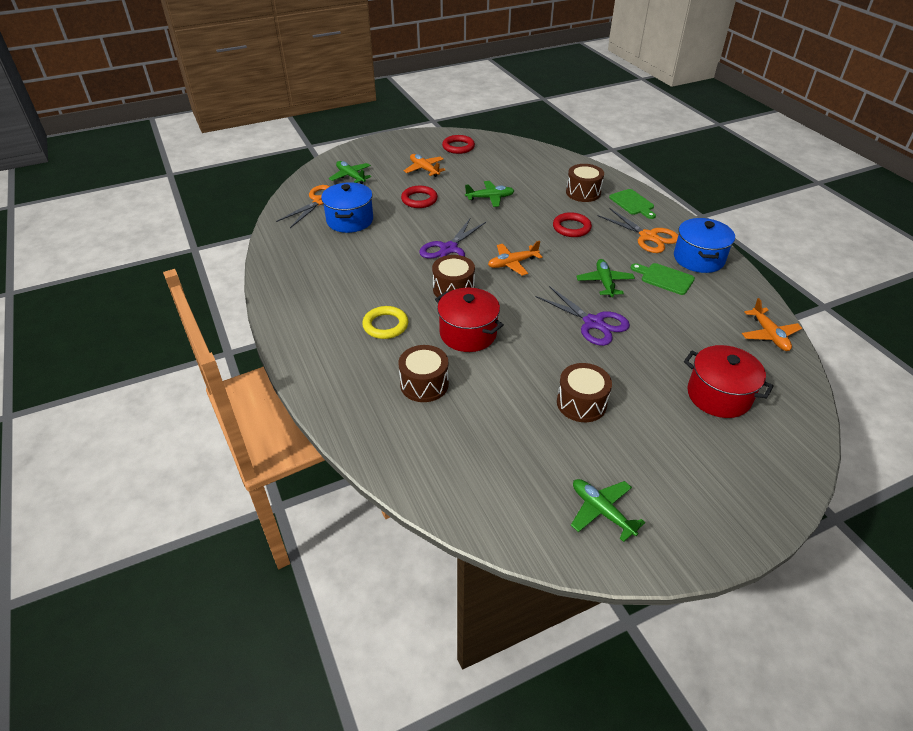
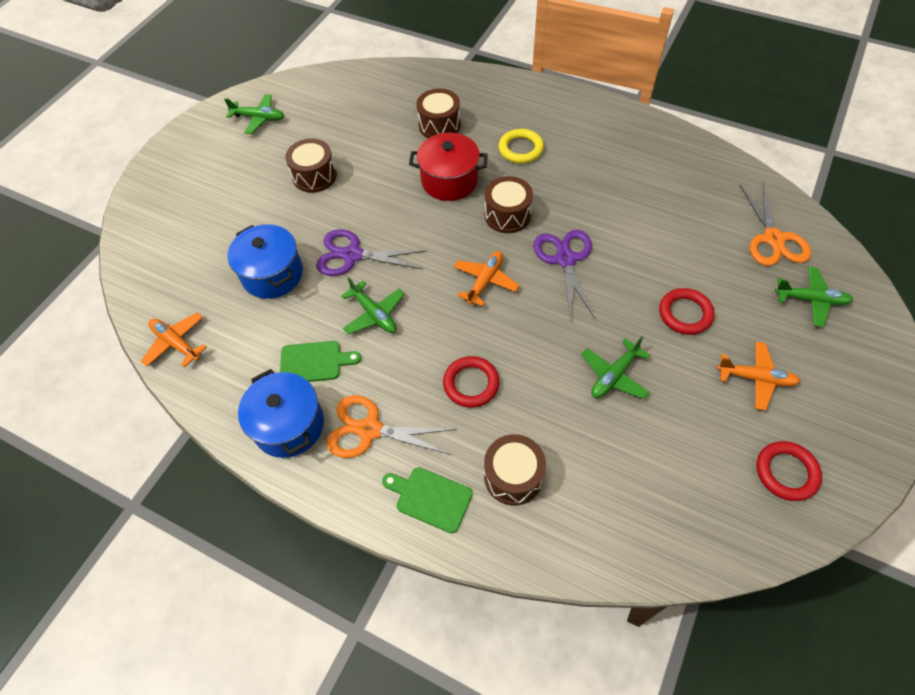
camera: 145 degrees right, 15 degrees up
(350, 220) = (706, 233): blue pot -> blue pot (272, 274)
(718, 395) = (208, 244): red pot -> none

